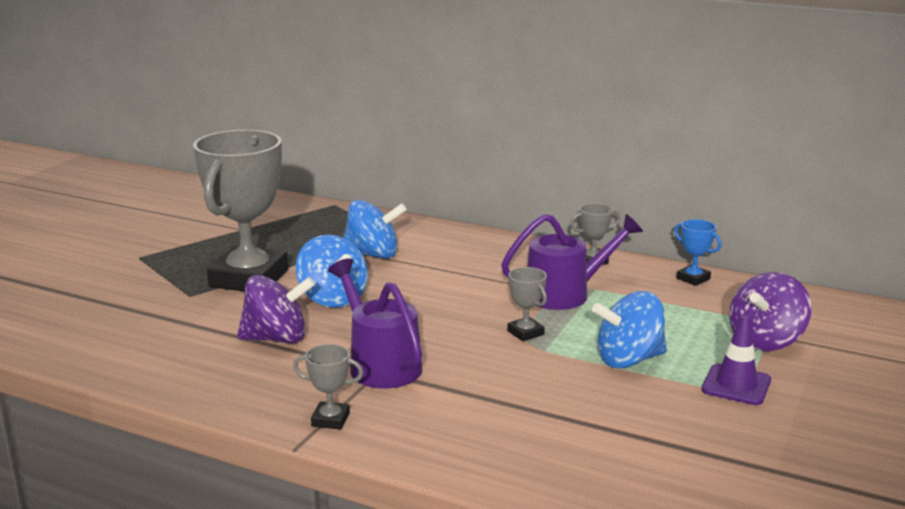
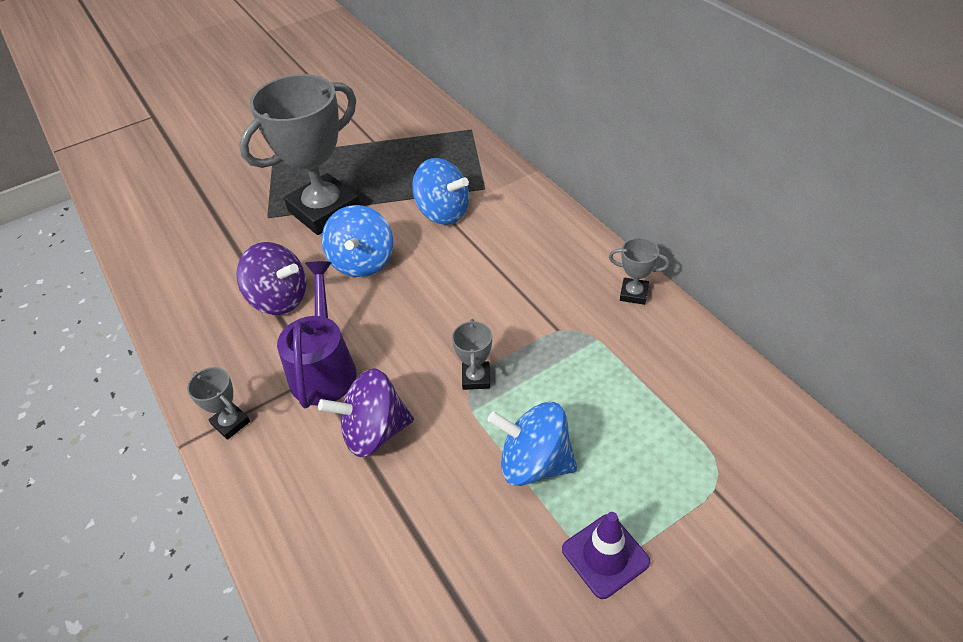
camera: 35 degrees right, 25 degrees up
(566, 294) = (563, 335): purple watering can -> none
(693, 279) = (714, 363): blue trophy -> none
(766, 340) = (702, 500): purple spinning top -> purple spinning top (374, 432)

